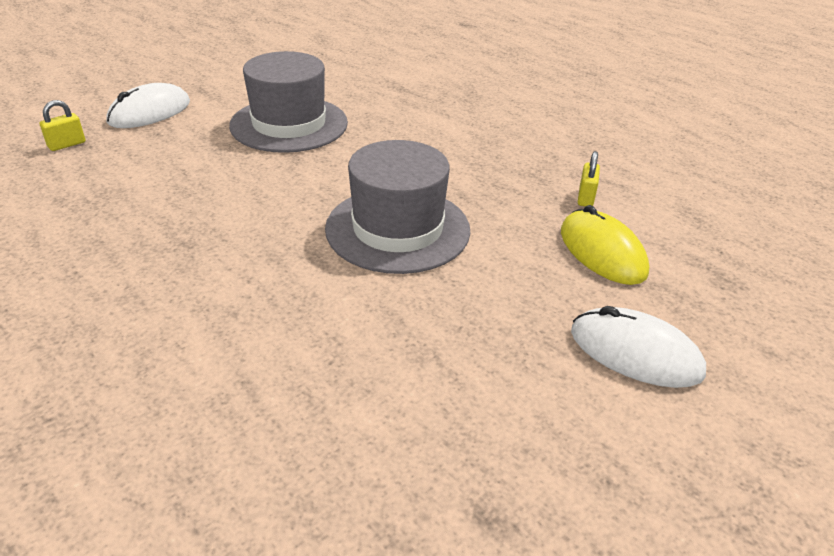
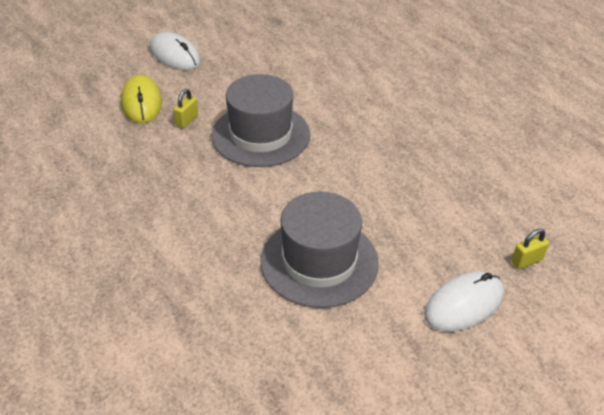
camera: 165 degrees left, 5 degrees up
(585, 197) = (113, 141): yellow padlock -> yellow padlock (187, 120)

